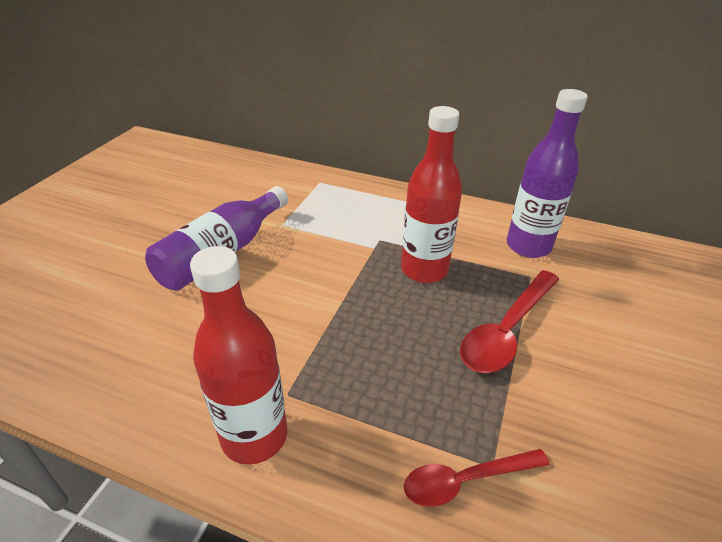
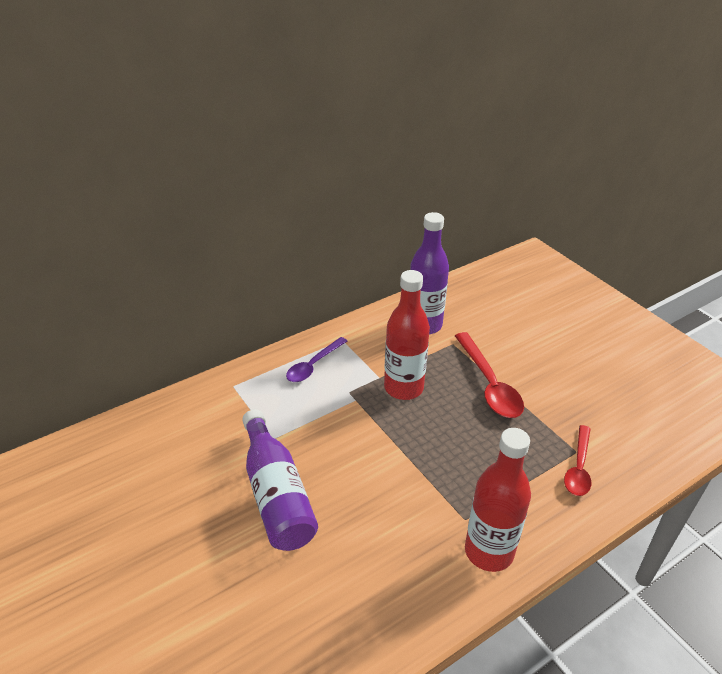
camera: 55 degrees left, 0 degrees up
(388, 207) = (313, 365): none -> purple spoon

